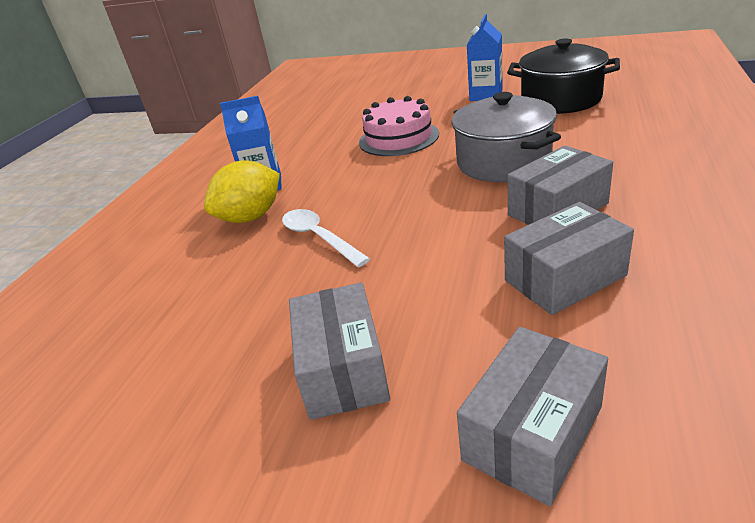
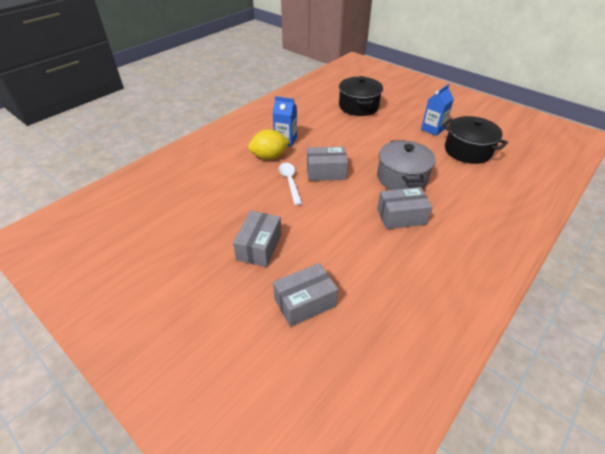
camera: 20 degrees right, 10 degrees up
(351, 108) = (358, 106): none -> black pot
(398, 138) = (366, 139): pink cake -> none
(564, 278) = (372, 251): grey box -> grey box (326, 172)

